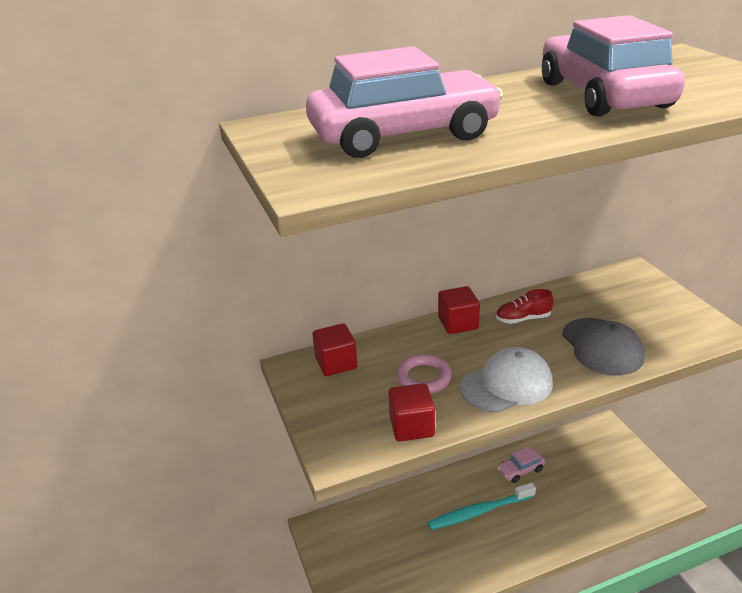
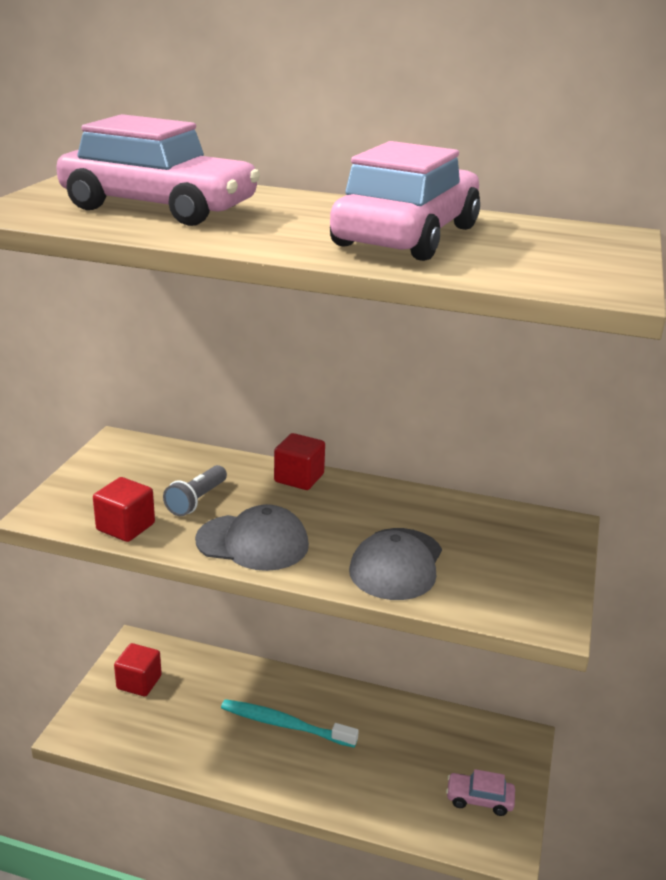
camera: 35 degrees right, 5 degrees down
(336, 363) = (151, 455): red cube -> red cube (139, 682)
(423, 378) = (196, 500): pink ring -> grey flashlight
(507, 384) = (253, 542): white cap -> grey cap
(520, 470) = (373, 717): pink car -> pink car (479, 799)
(523, 319) = (364, 504): red shoe -> none

